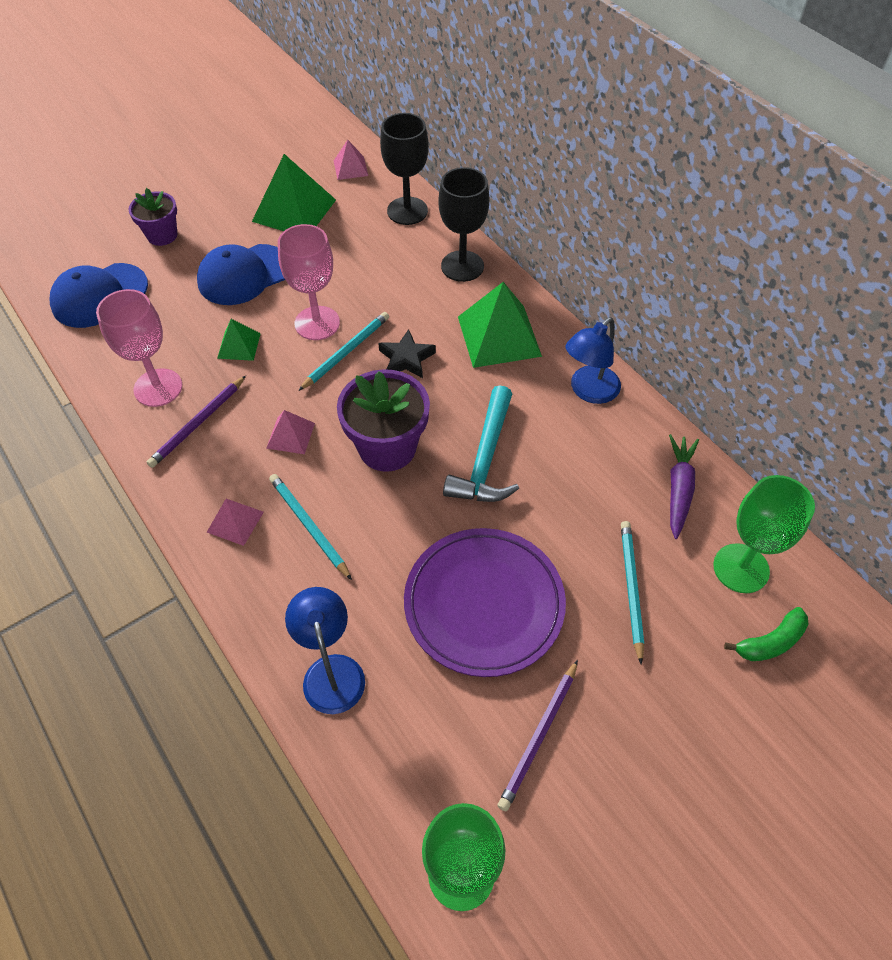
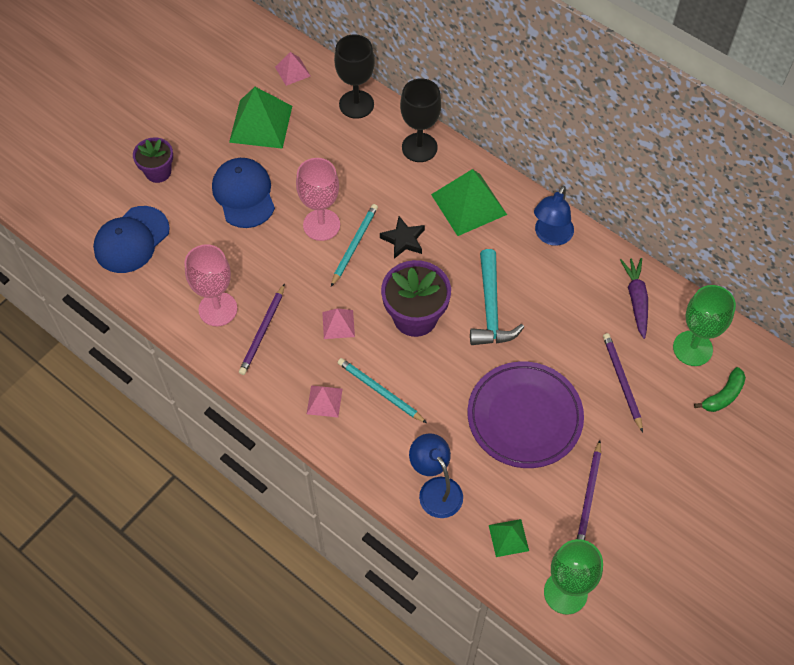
camera: 15 degrees left, 5 degrees up
(239, 345) = (266, 258): green pyramid -> green pyramid (508, 538)
(244, 275) = (244, 194): blue cap -> blue cap turned 120 degrees clockwise
(631, 589) = (622, 381): turquoise pencil -> purple pencil

